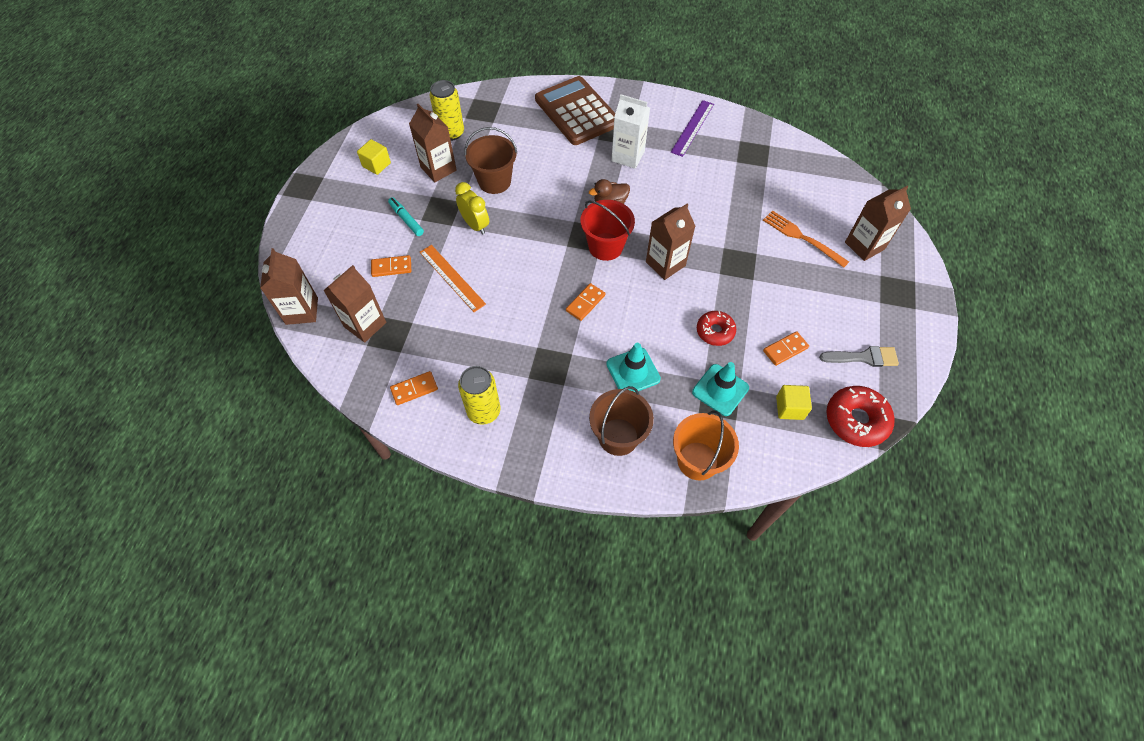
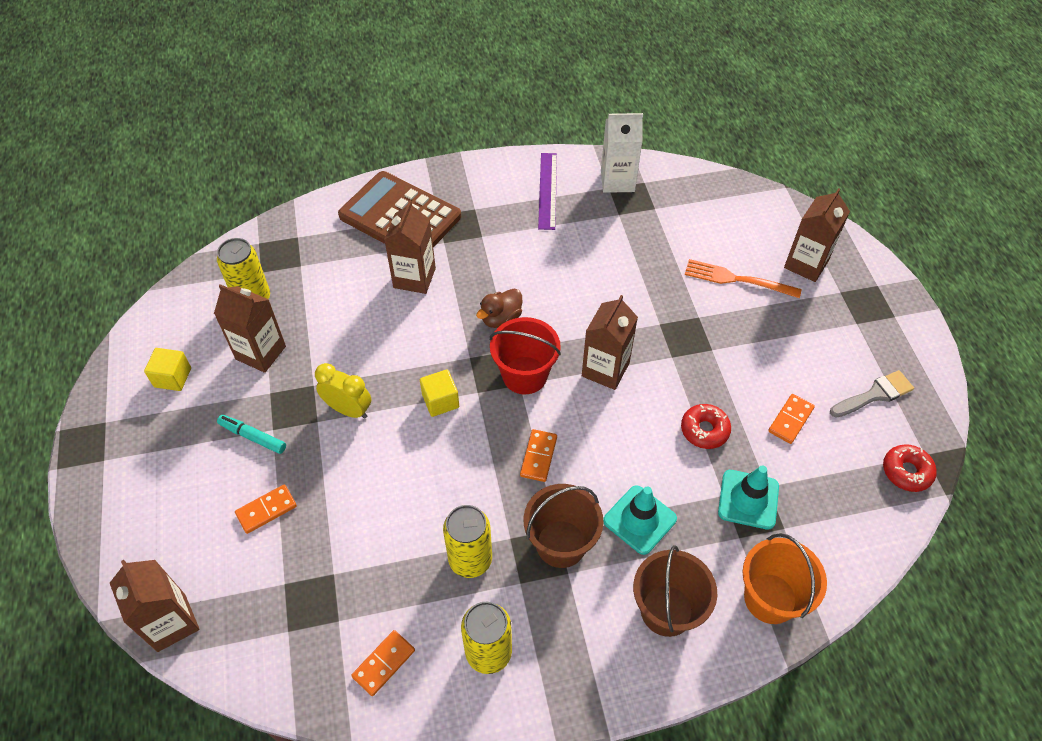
camera: 25 degrees left, 5 degrees down
(365, 324) = (271, 604): brown carton -> brown carton (414, 278)
(452, 277) = (354, 491): orange ruler -> none
(494, 181) = (343, 343): brown bucket -> brown bucket (561, 544)
(503, 349) = (470, 559): none -> yellow can
(628, 156) = (491, 251): white carton -> white carton (617, 181)
(789, 408) = (832, 488): yellow cube -> yellow cube (440, 401)
(856, 420) = (906, 471): red donut -> red donut, size x0.65

